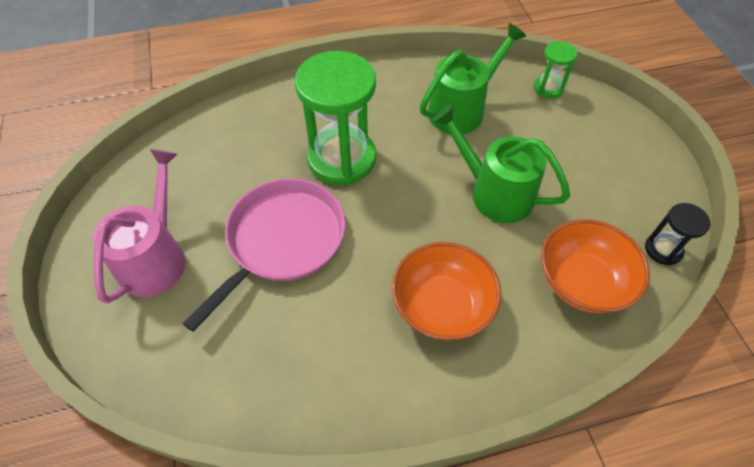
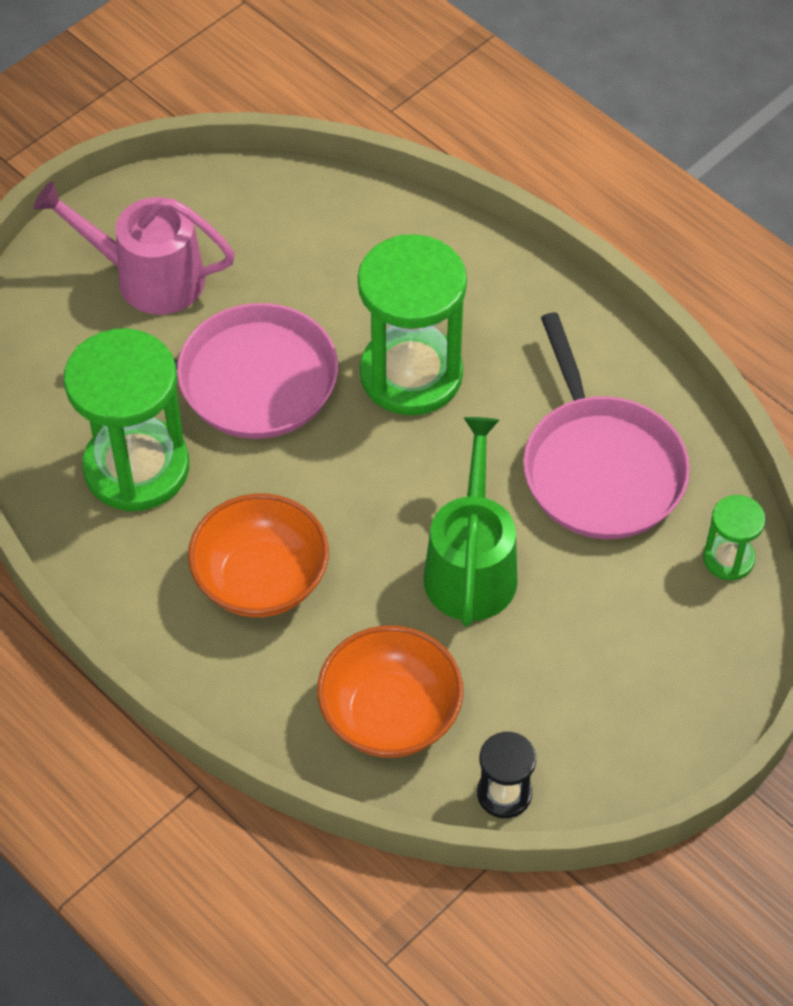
camera: 60 degrees right, 0 degrees up
(156, 258) = (149, 277): pink watering can -> pink watering can turned 150 degrees counterclockwise
(303, 340) = (136, 468): none -> green hourglass
(461, 109) = (600, 468): green watering can -> pink pan

